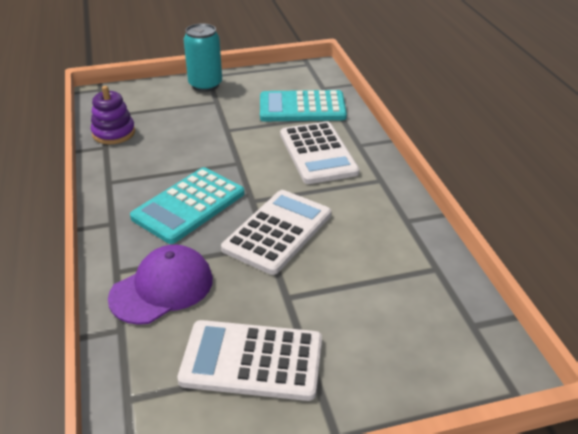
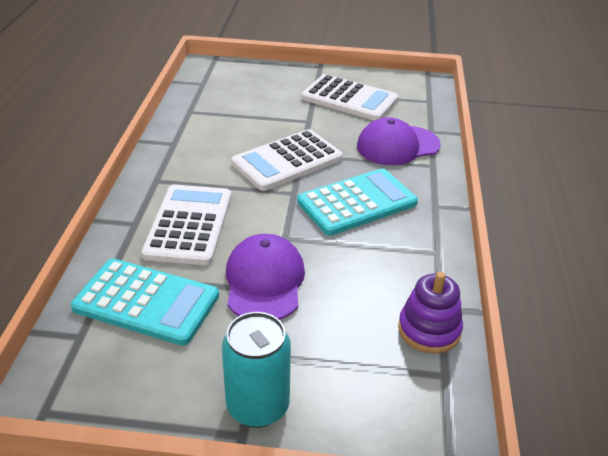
camera: 160 degrees left, 0 degrees up
(235, 133) = (264, 281): none -> purple cap

